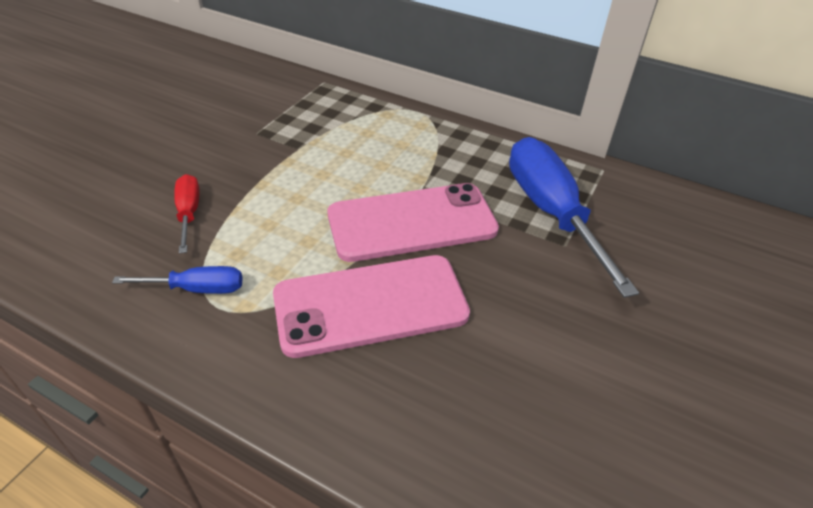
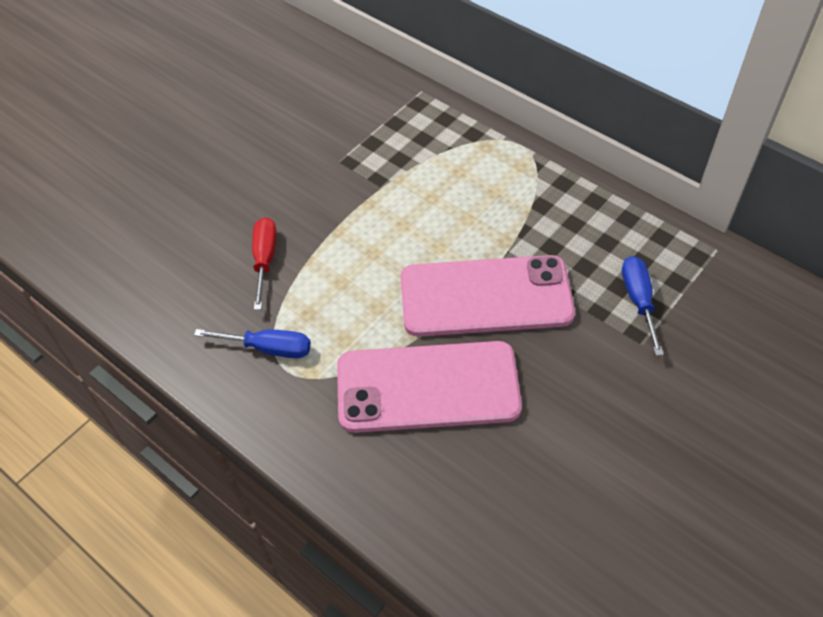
camera: 15 degrees right, 10 degrees up
(551, 212) = (638, 301): blue screwdriver -> blue screwdriver, size x0.49

